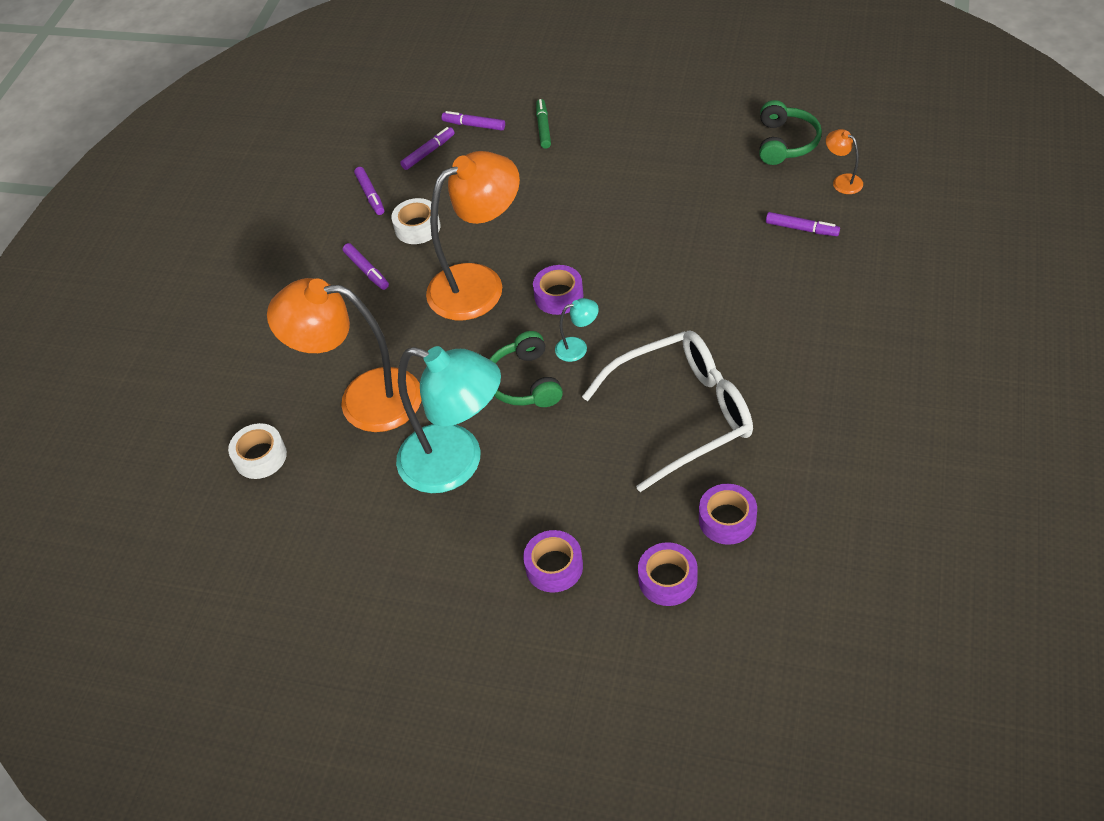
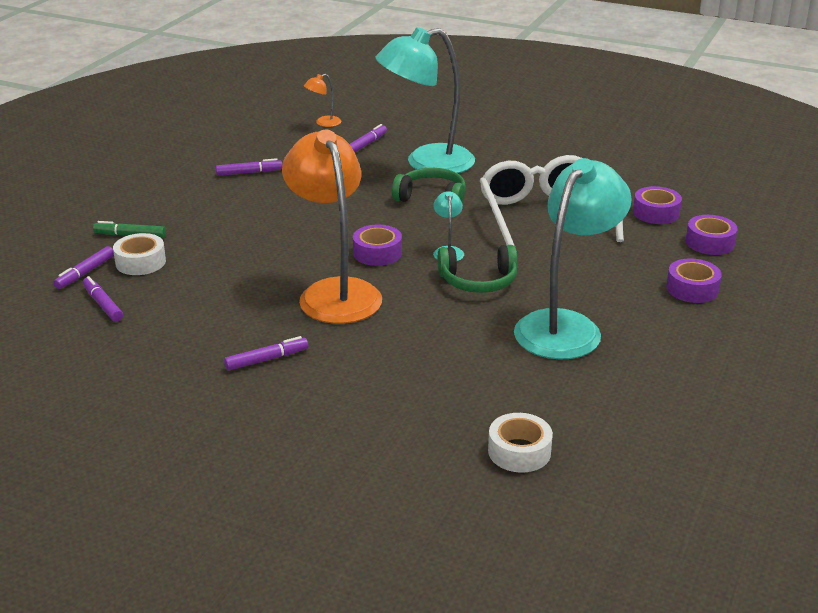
camera: 85 degrees left, 20 degrees down
(363, 399) = (462, 374): orange lamp -> none
(370, 195) = (140, 348): purple marker -> purple marker (249, 173)
(417, 227) = (222, 321): white tape -> white tape (140, 262)
(776, 289) = (426, 163): none -> turquoise lamp
(785, 142) = (259, 135): green headphones -> green headphones (431, 198)

